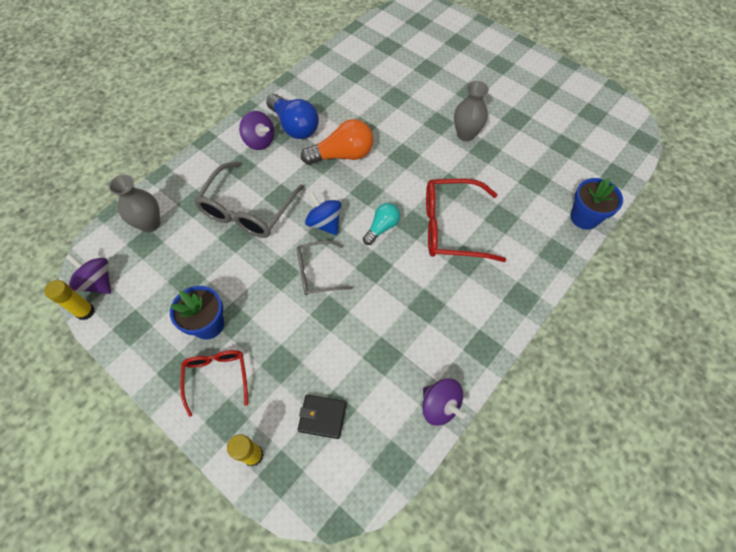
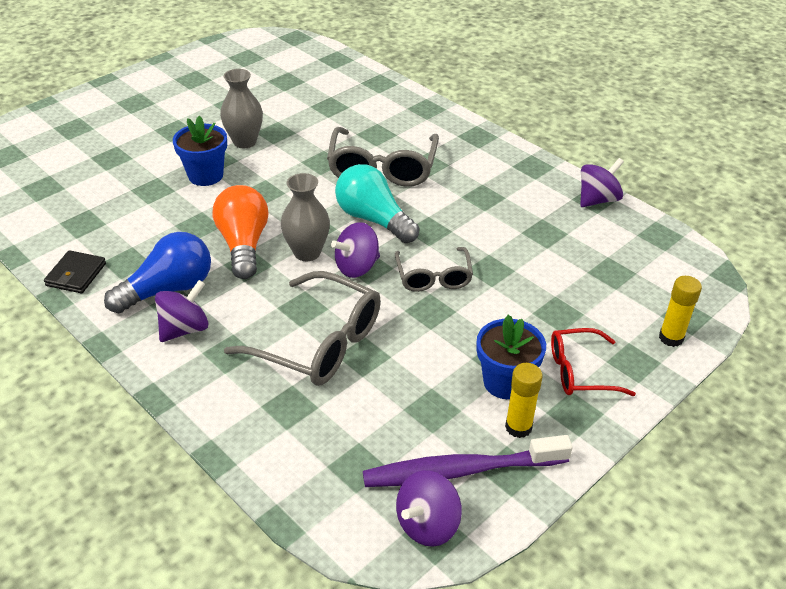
camera: 85 degrees left, 20 degrees down
(85, 311) = (481, 536): yellow glue stick -> yellow glue stick (518, 427)
(135, 298) = (460, 470): none -> purple toothbrush
(150, 224) = (321, 462): grey vase -> grey vase (307, 252)
(322, 417) = (619, 281): black wallet -> black wallet (76, 275)
(325, 223) = (357, 267): blue spinning top -> purple spinning top
(382, 228) = (373, 219): turquoise light bulb -> turquoise light bulb, size x1.65
(451, 227) = (382, 168): red glasses -> grey glasses
(584, 217) = (385, 85): blue flower pot -> blue flower pot (205, 175)

